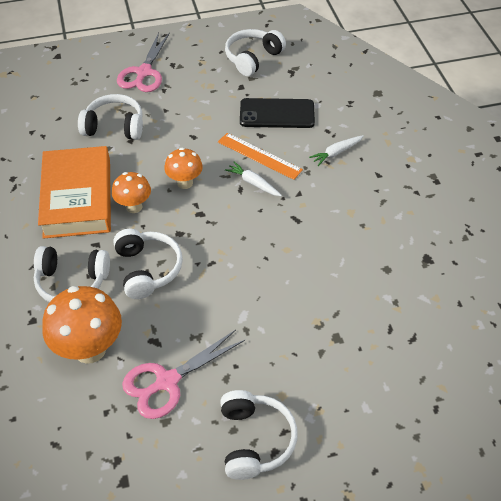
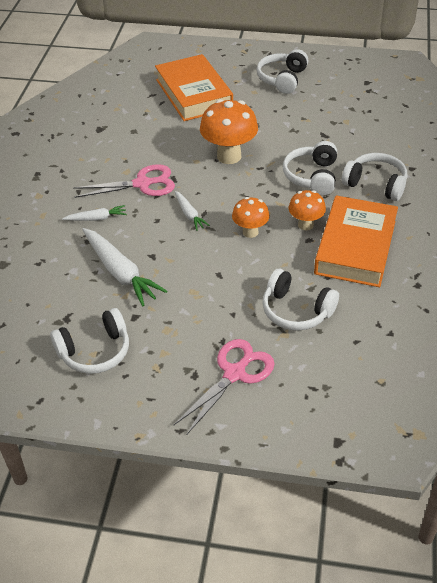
camera: 155 degrees left, 5 degrees down
(90, 349) = (372, 142): orange mushroom -> orange mushroom (229, 156)
(167, 381) = (324, 114): pink scissors -> pink scissors (142, 184)
(259, 156) = (167, 236): orange ruler -> none
(277, 114) = (120, 273): black phone -> white carrot
(360, 360) = (194, 94): none -> orange book

